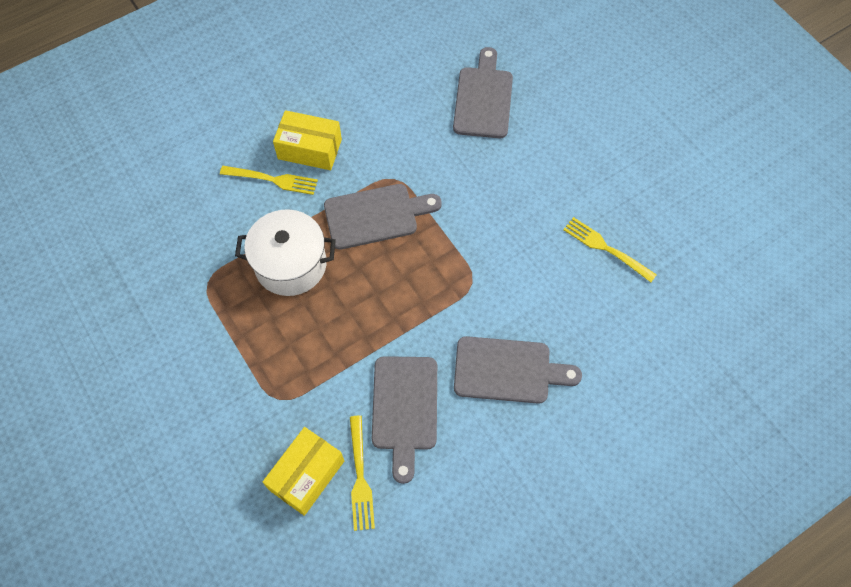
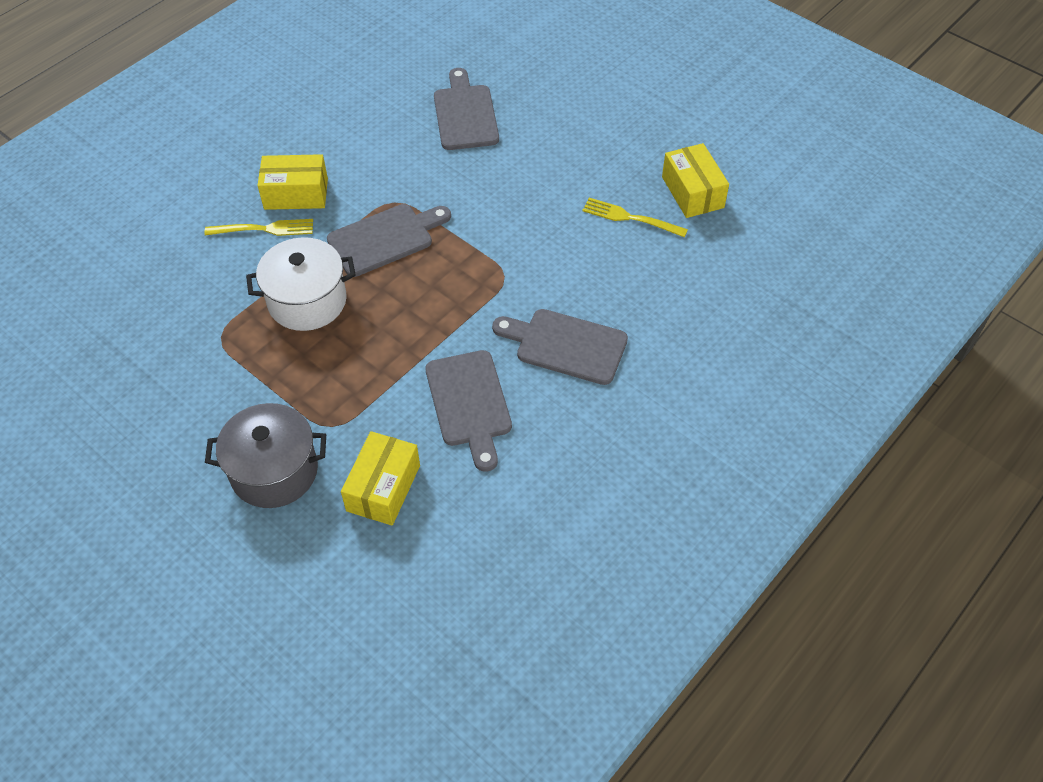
camera: 15 degrees left, 10 degrees down
(218, 432) = (274, 471): none -> grey pot
(360, 477) = (441, 476): yellow fork -> none
(508, 370) = (566, 345): grey cutting board -> grey cutting board turned 150 degrees counterclockwise
(673, 234) = (692, 192): none -> yellow box

